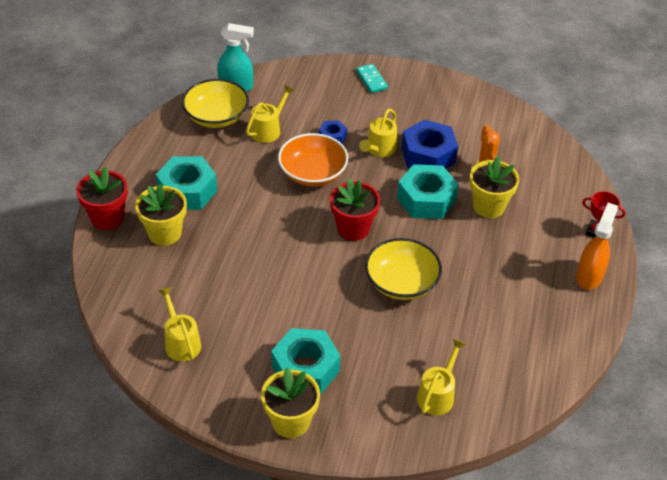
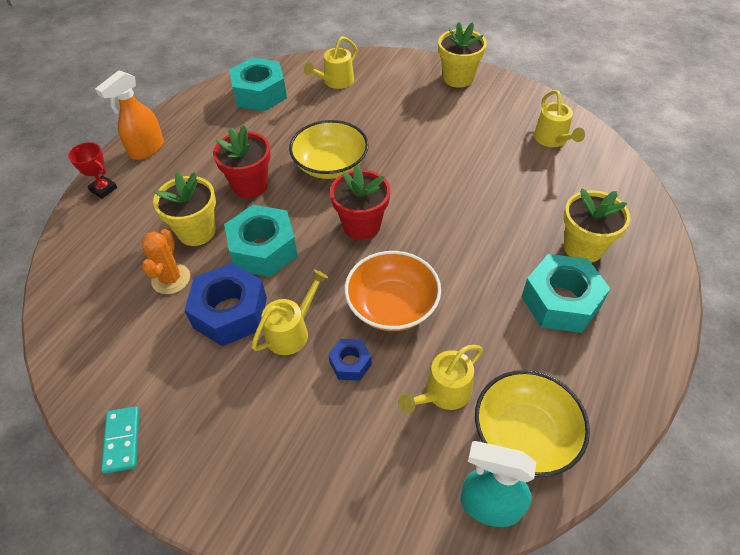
camera: 165 degrees left, 5 degrees up
(107, 217) = (659, 277): red flower pot -> red flower pot (250, 185)
(305, 369) = (440, 108): turquoise nut -> turquoise nut (260, 93)
(371, 80) = (249, 482): turquoise domino -> turquoise domino (122, 440)

